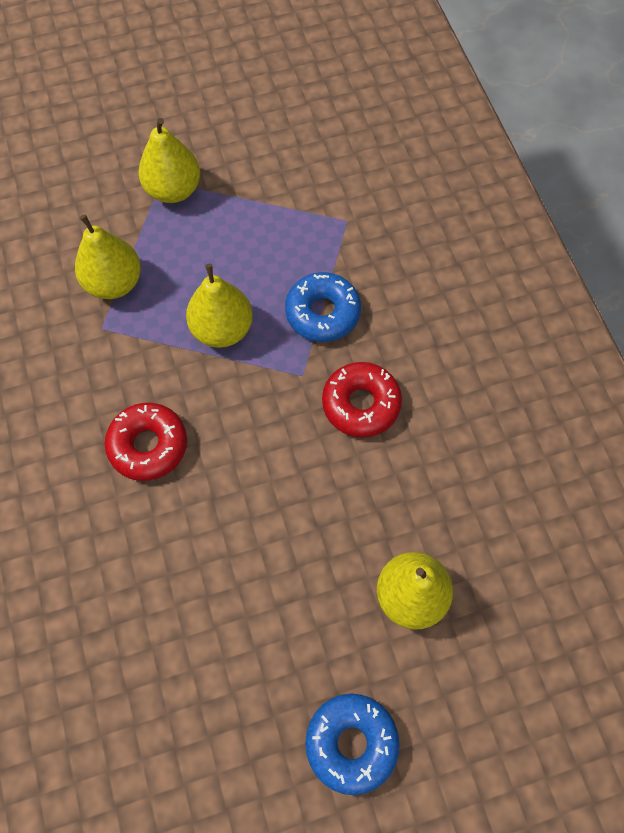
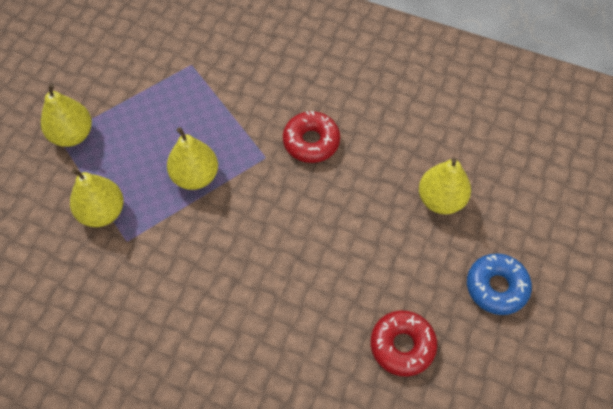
camera: 50 degrees left, 5 degrees down
(148, 445) = (232, 268): red donut -> red donut (402, 345)
(322, 313) = (237, 119): blue donut -> none

